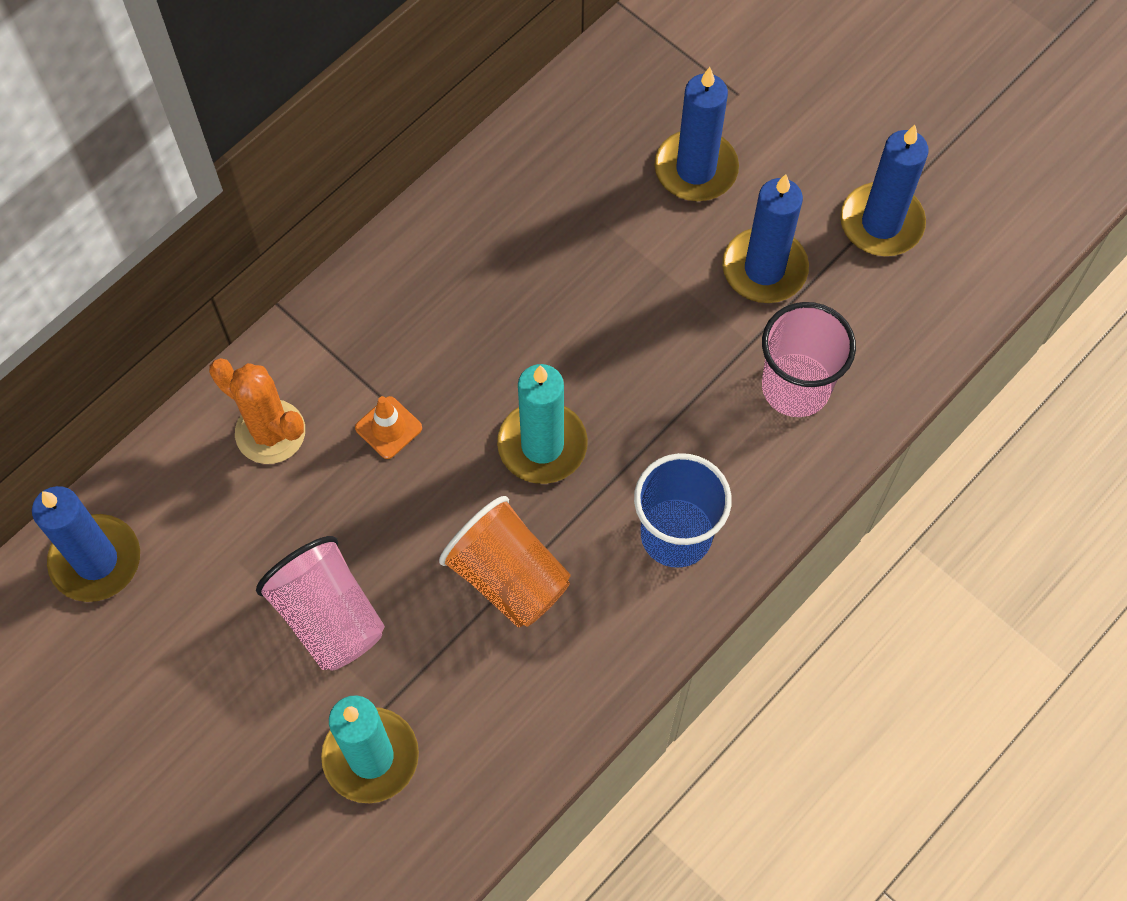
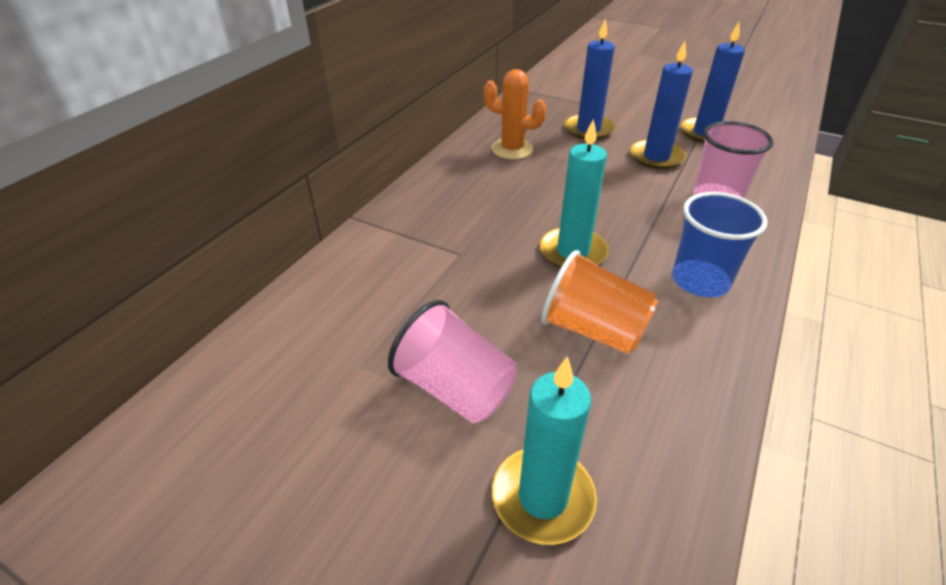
camera: 15 degrees left, 25 degrees down
(96, 560) = (223, 392): blue candle -> none
(270, 432) = (365, 280): orange cactus -> orange cactus (512, 149)
(388, 428) = (456, 262): orange traffic cone -> none

